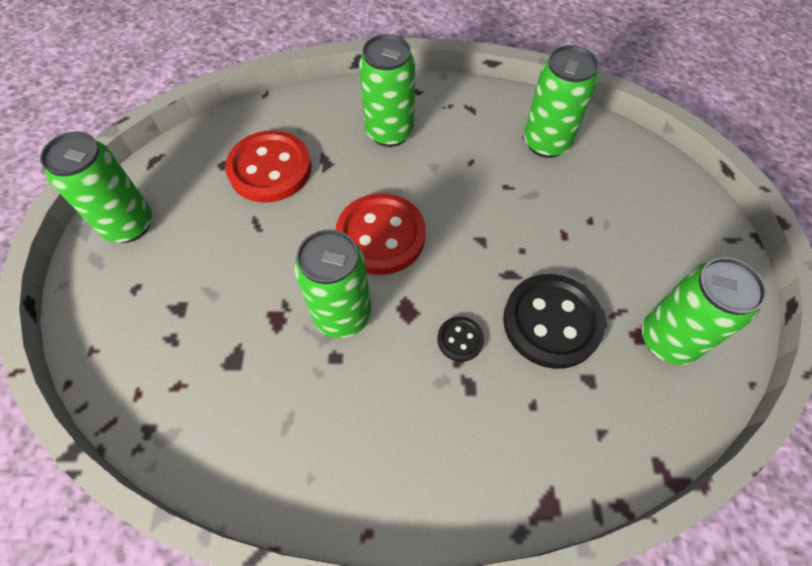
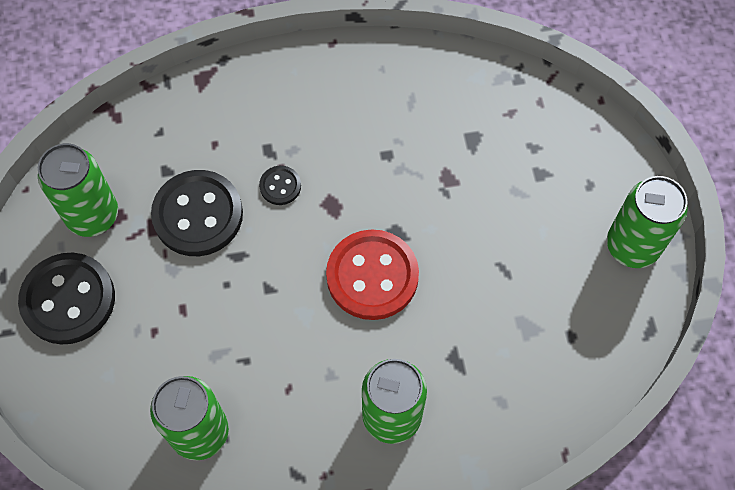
camera: 170 degrees right, 5 degrees up
(270, 169) = (515, 339): red button -> none
(342, 315) = (390, 191): green can -> none
(677, 259) = (68, 300): none -> black button

